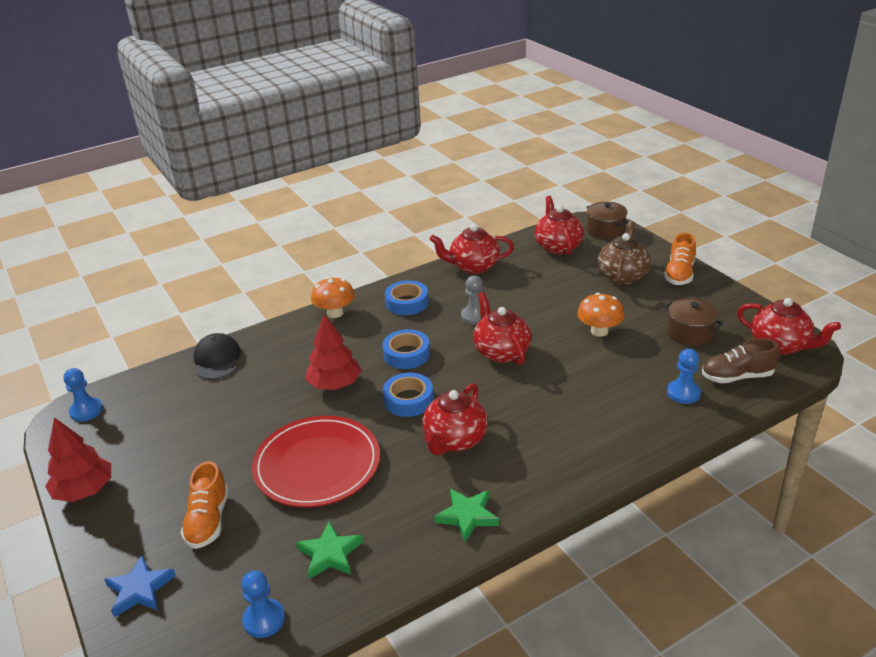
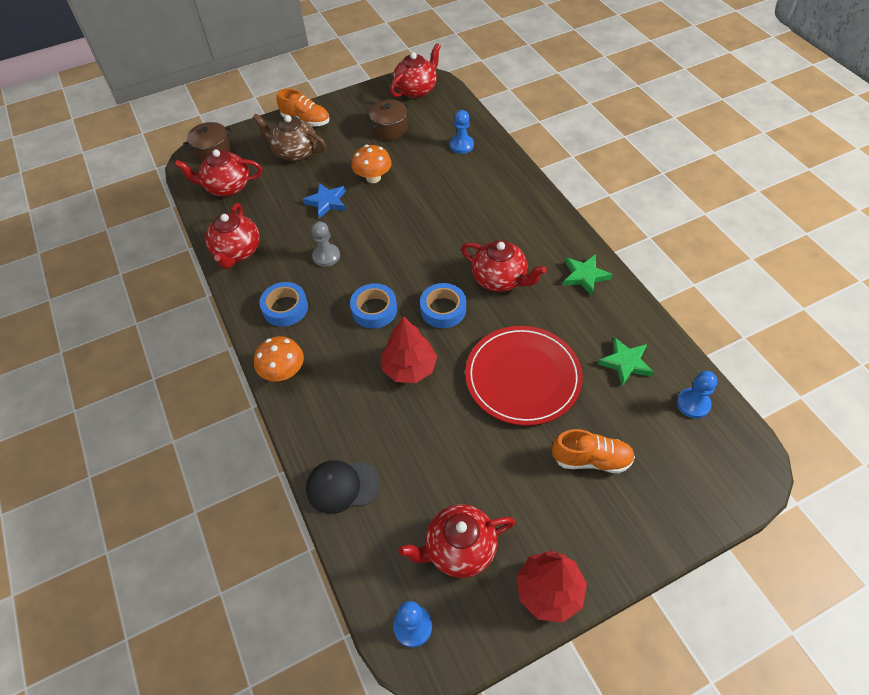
camera: 85 degrees left, 20 degrees up
(140, 589) = (673, 505): blue star -> blue star (327, 202)
(501, 352) = (387, 241): red teapot -> red teapot (459, 549)
(737, 377) = (448, 117): brown shoe -> none

